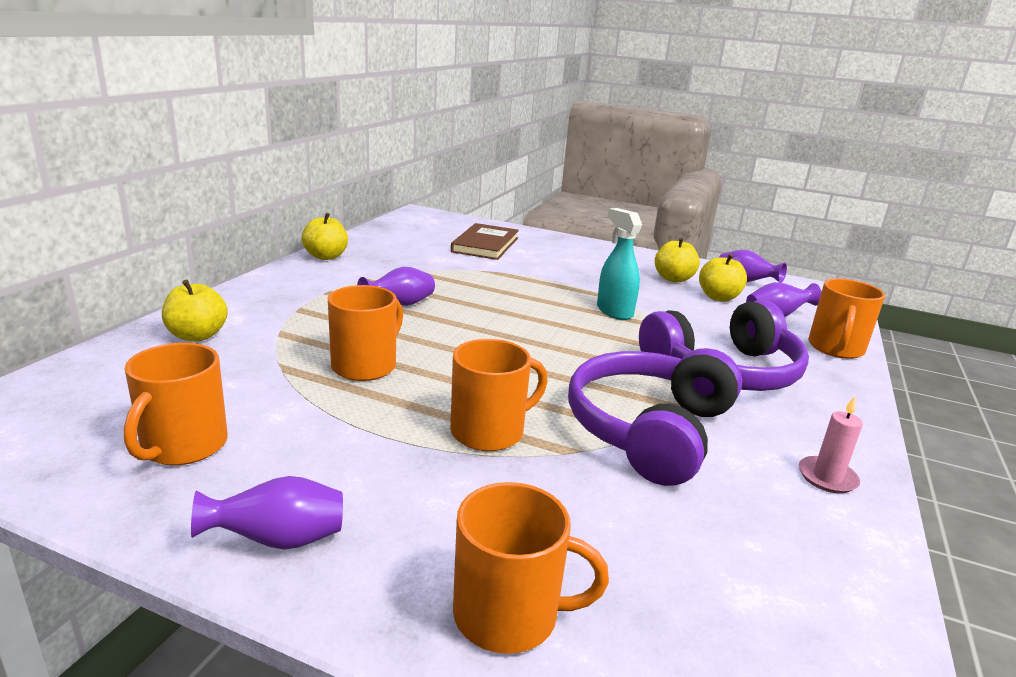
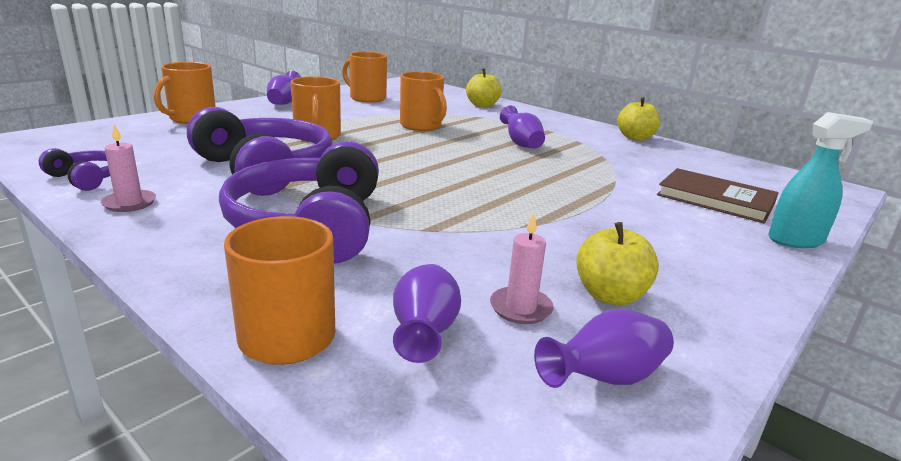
camera: 110 degrees right, 0 degrees up
(614, 311) = (485, 215): turquoise spray bottle -> turquoise spray bottle (796, 240)
(718, 297) = (520, 308): yellow apple -> pink candle
(838, 551) = (87, 178): none -> purple headphones

